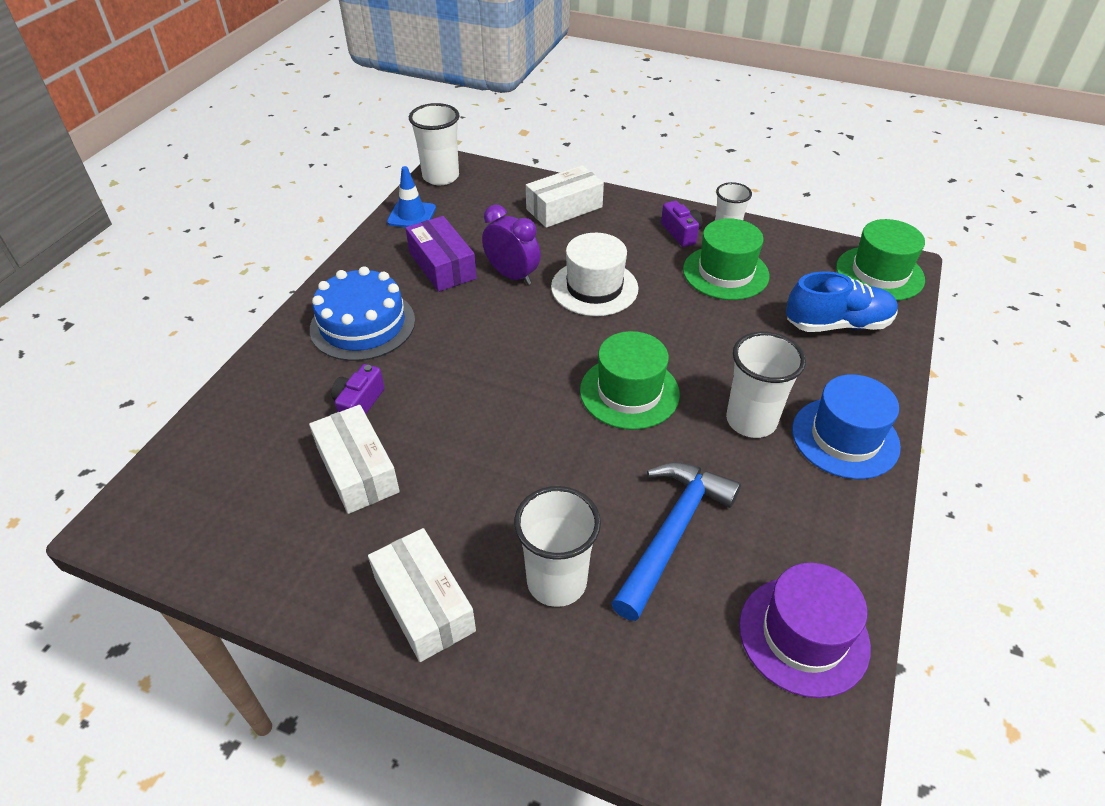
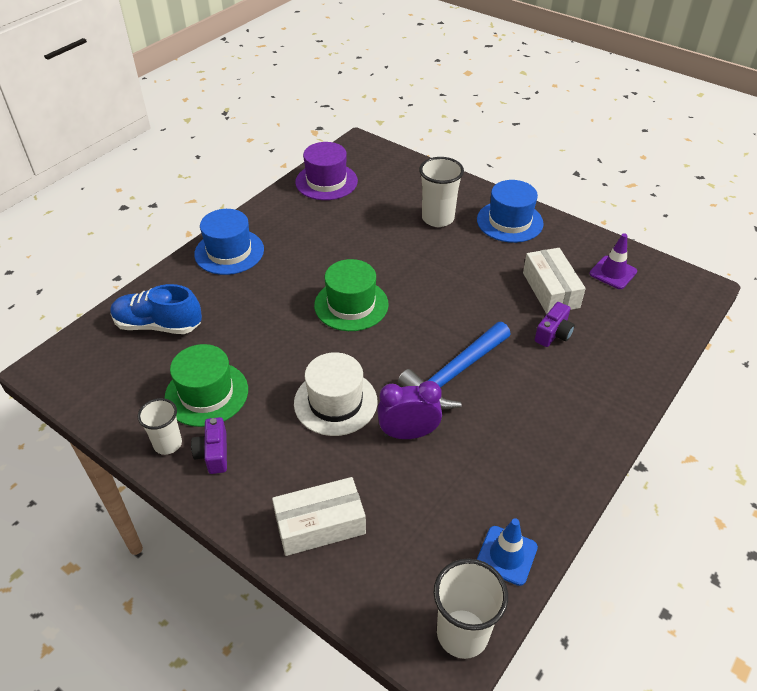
camera: 165 degrees left, 0 degrees up
(253, 523) = (613, 273): none -> purple traffic cone
(363, 324) = (556, 405): blue cake -> none
(424, 604) = (509, 221): white box -> blue hat
(442, 265) = (477, 462): purple box -> none
(512, 275) = (408, 433): purple clock -> purple clock turned 120 degrees clockwise
(672, 533) = (366, 226): blue hammer -> blue hammer (454, 374)
(751, 421) = (280, 271): white cup -> none
(879, 273) = (74, 364): green hat -> none

